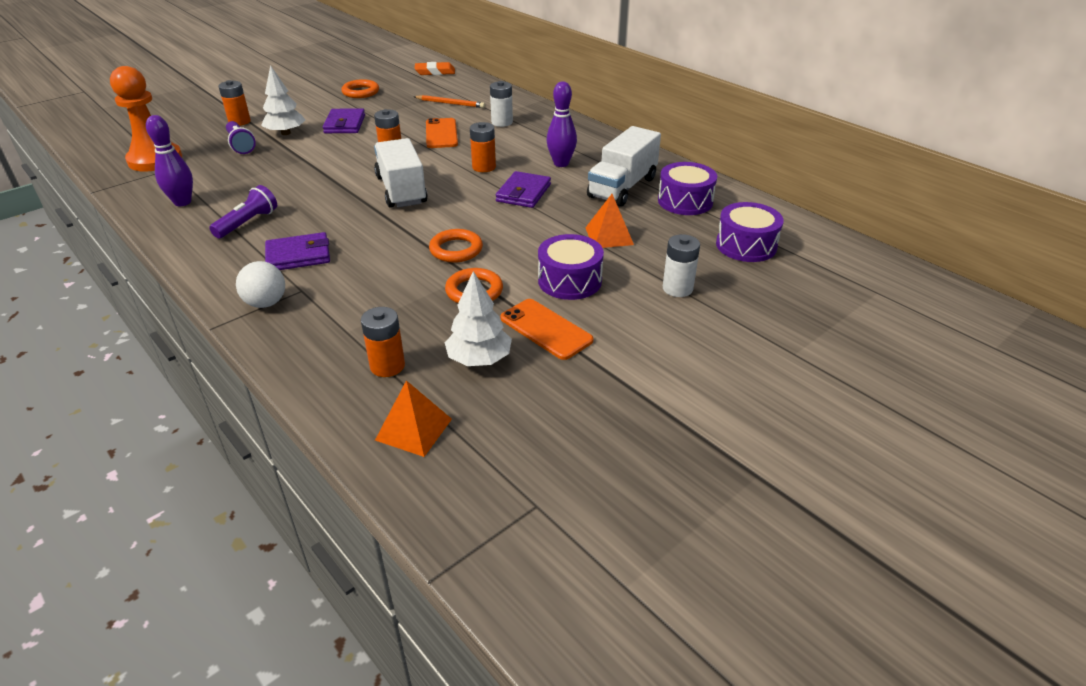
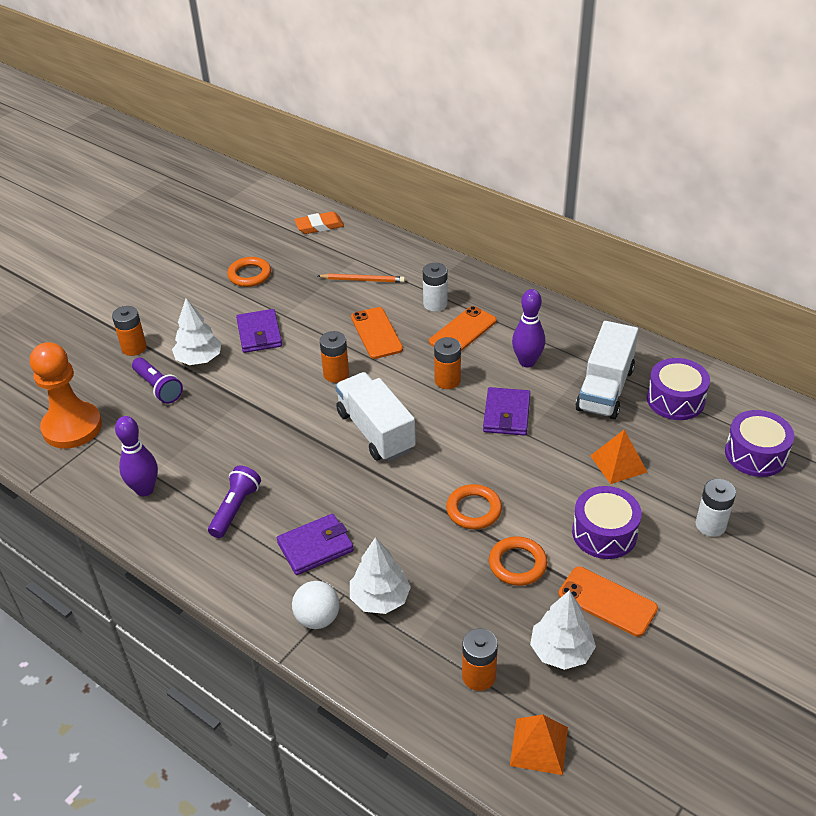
camera: 10 degrees left, 5 degrees up
(331, 297) = (380, 599): none -> white tree
(515, 140) = (462, 331): none -> orange phone

